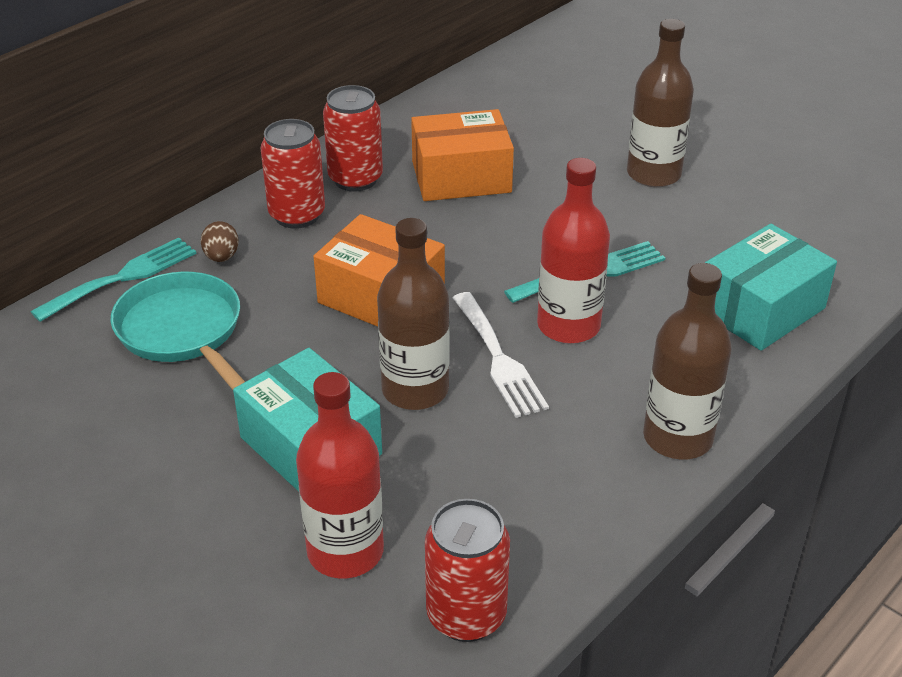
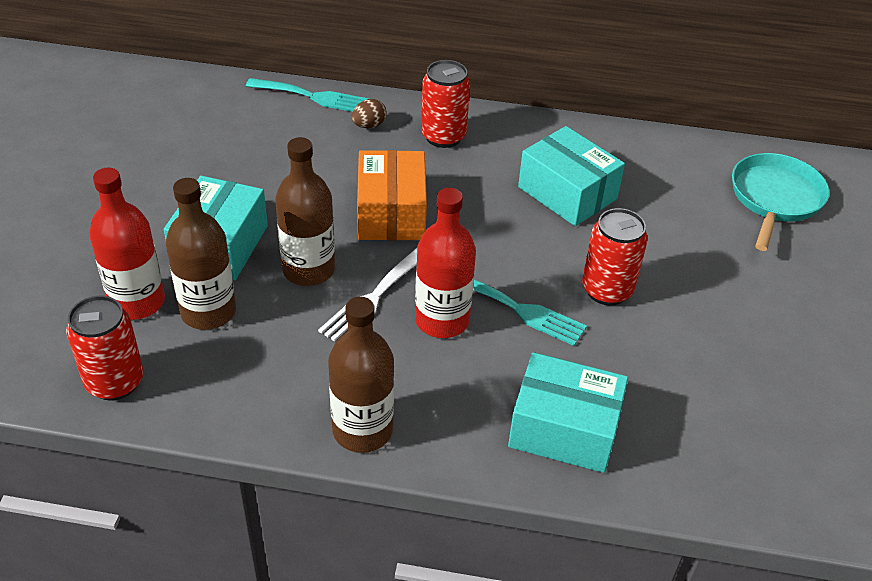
camera: 55 degrees right, 5 degrees up
(182, 331) = (284, 143): turquoise pan -> turquoise pan (775, 198)
(355, 179) = (510, 144): red can -> red can (607, 290)
(461, 177) = (567, 193): orange box -> turquoise box
(653, 174) = (685, 297): brown bottle -> brown bottle (208, 312)

